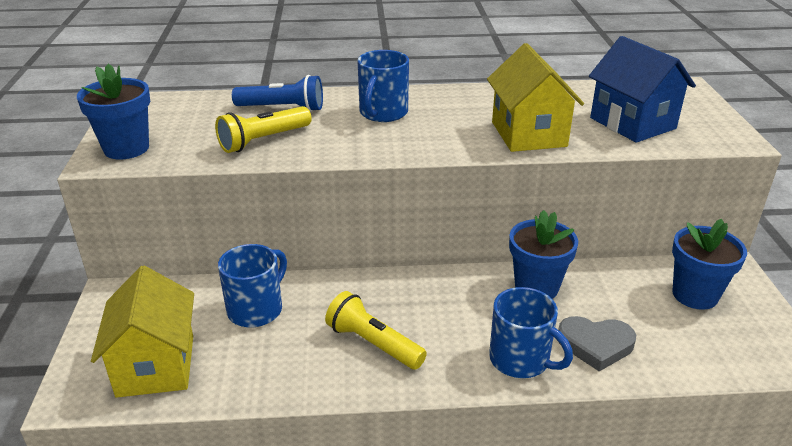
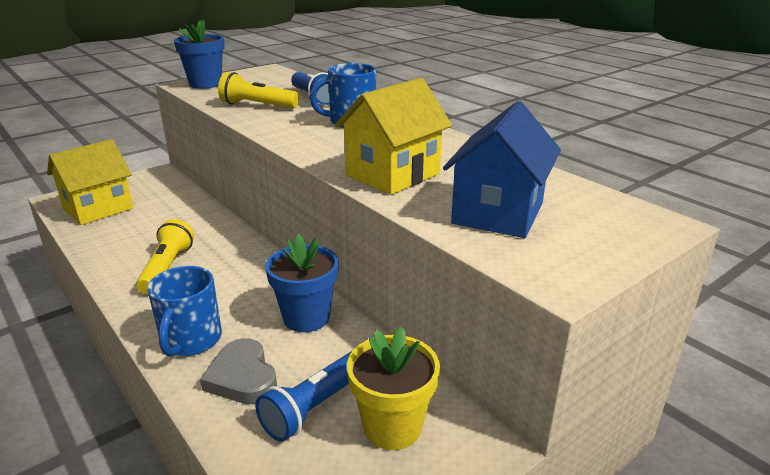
camera: 55 degrees right, 5 degrees down
(256, 309) = (176, 216): blue mug -> none
(654, 320) = (315, 406): none -> blue flashlight
(695, 295) = (392, 427): blue flower pot -> yellow flower pot

